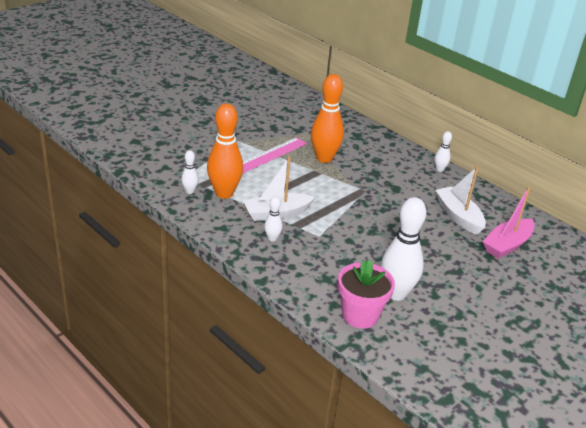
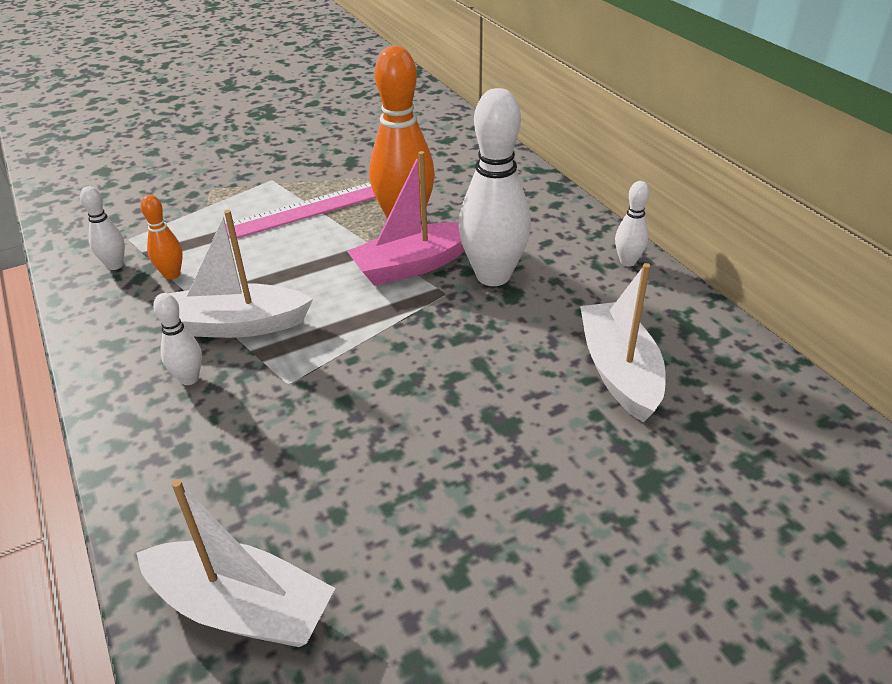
camera: 20 degrees right, 5 degrees up
(224, 193) = (172, 274): orange bowling pin -> orange bowling pin, size x0.47
(360, 315) = (242, 608): pink flower pot -> white boat
(396, 293) = (364, 557): white bowling pin -> white bowling pin (493, 276)
(507, 245) = (707, 459): pink boat -> pink boat (412, 265)

